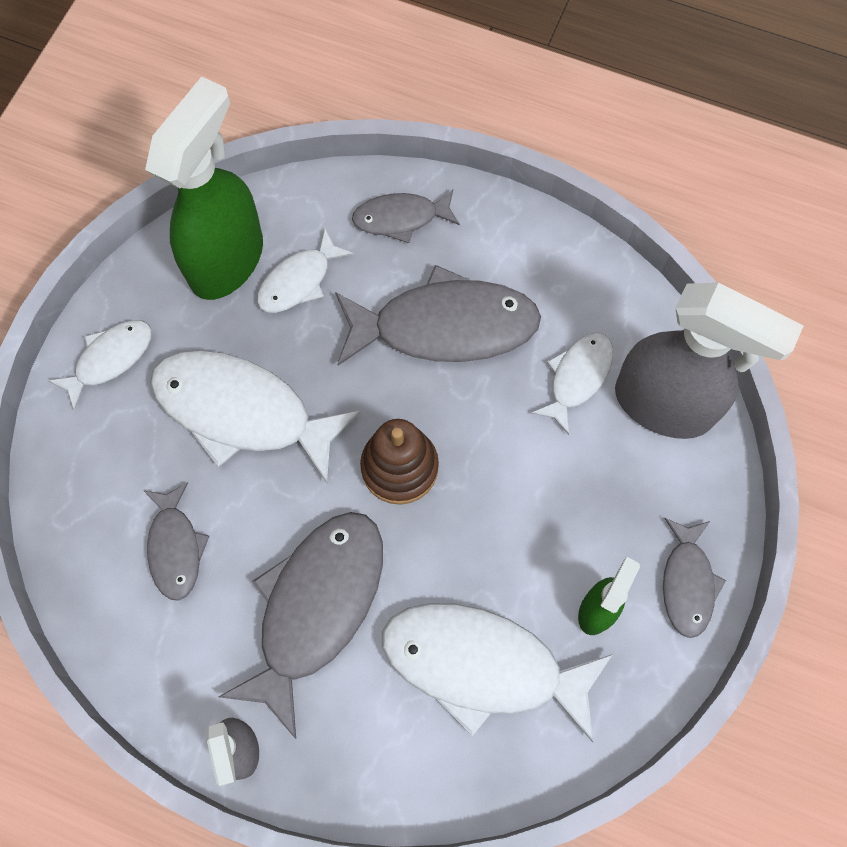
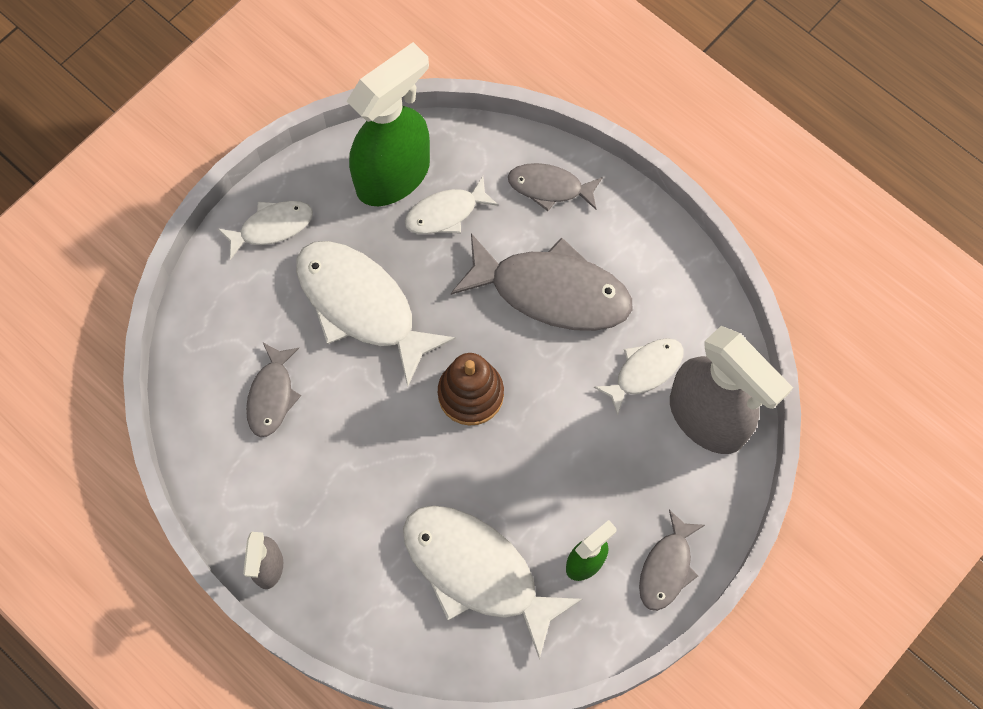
camera: 20 degrees right, 0 degrees up
(316, 607) = (364, 481): grey fish -> none

